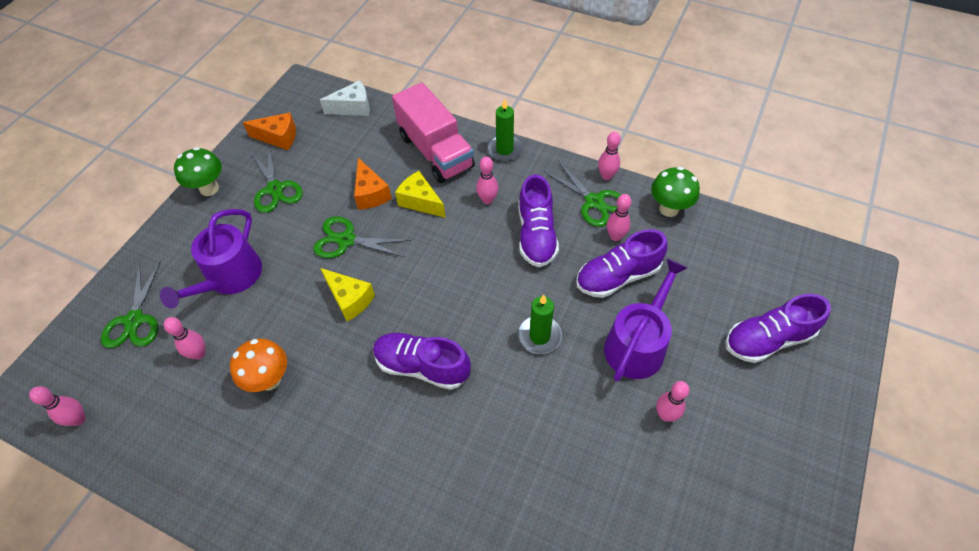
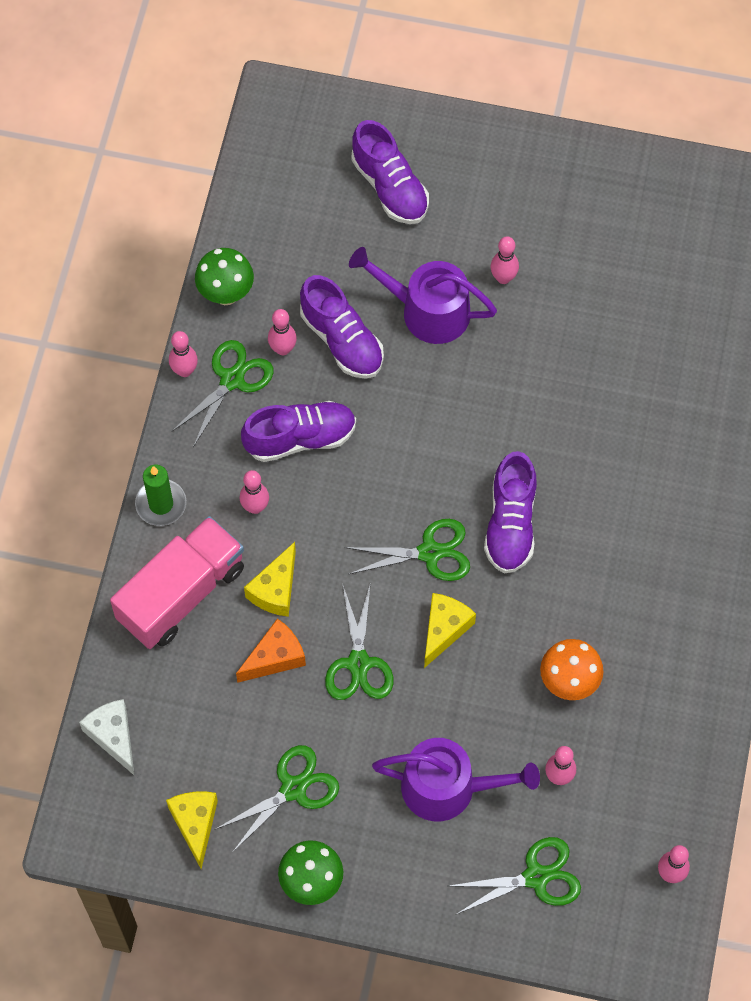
camera: 105 degrees left, 10 degrees up
(278, 137) = (195, 824): orange cheese -> yellow cheese
(416, 302) = (429, 552): none -> green scissors
(539, 336) = (442, 410): green candle -> none

